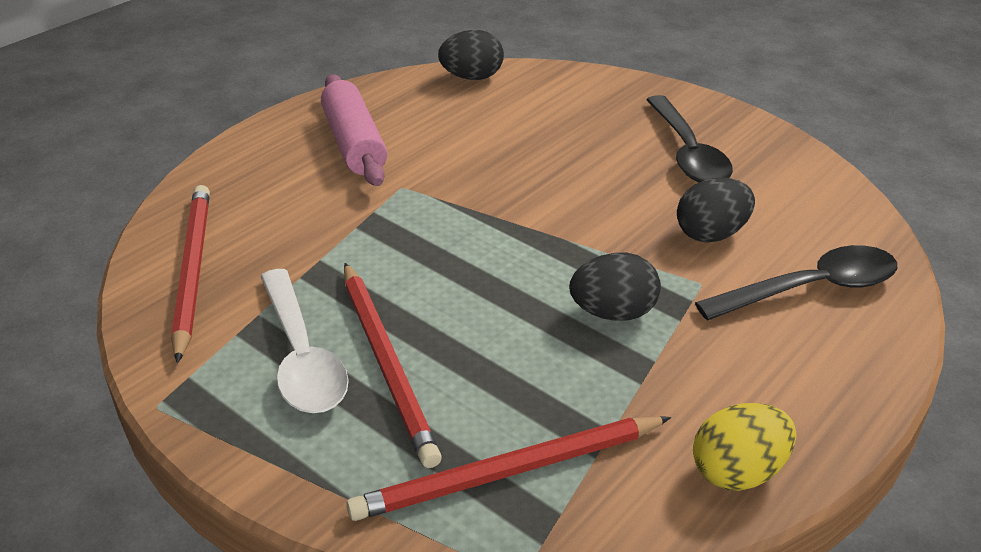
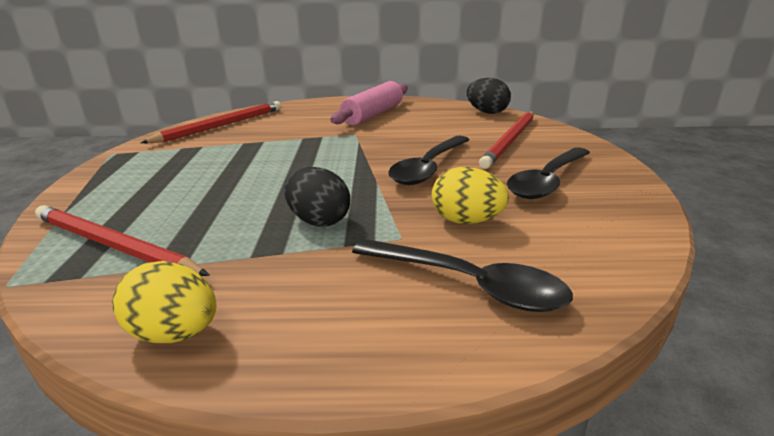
camera: 50 degrees right, 10 degrees down
(301, 356) = (177, 164): white spoon -> none
(387, 364) = (190, 182): red pencil -> red pencil (510, 141)
(574, 193) = (429, 168): none -> black spoon
(711, 234) = (466, 221): black egg -> yellow egg

